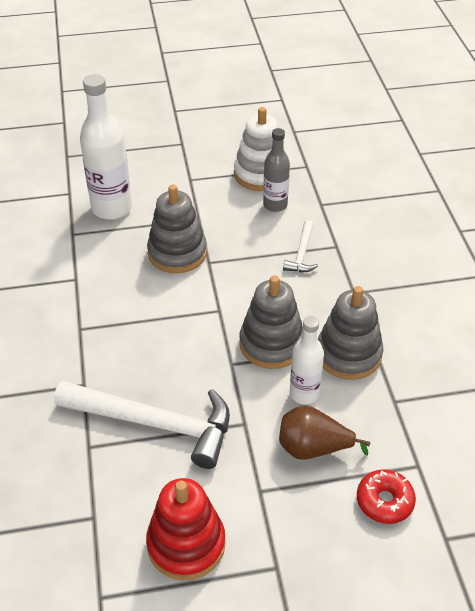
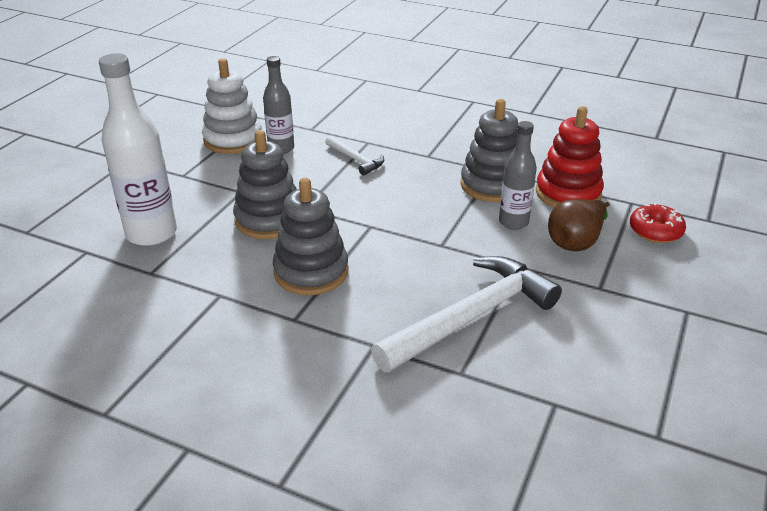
camera: 55 degrees left, 10 degrees down
(186, 544) = (630, 353): red stacking toy -> red stacking toy (568, 193)
(271, 344) = (441, 215): grey stacking toy -> grey stacking toy (311, 272)
(304, 394) = (513, 222): white bottle -> grey bottle

